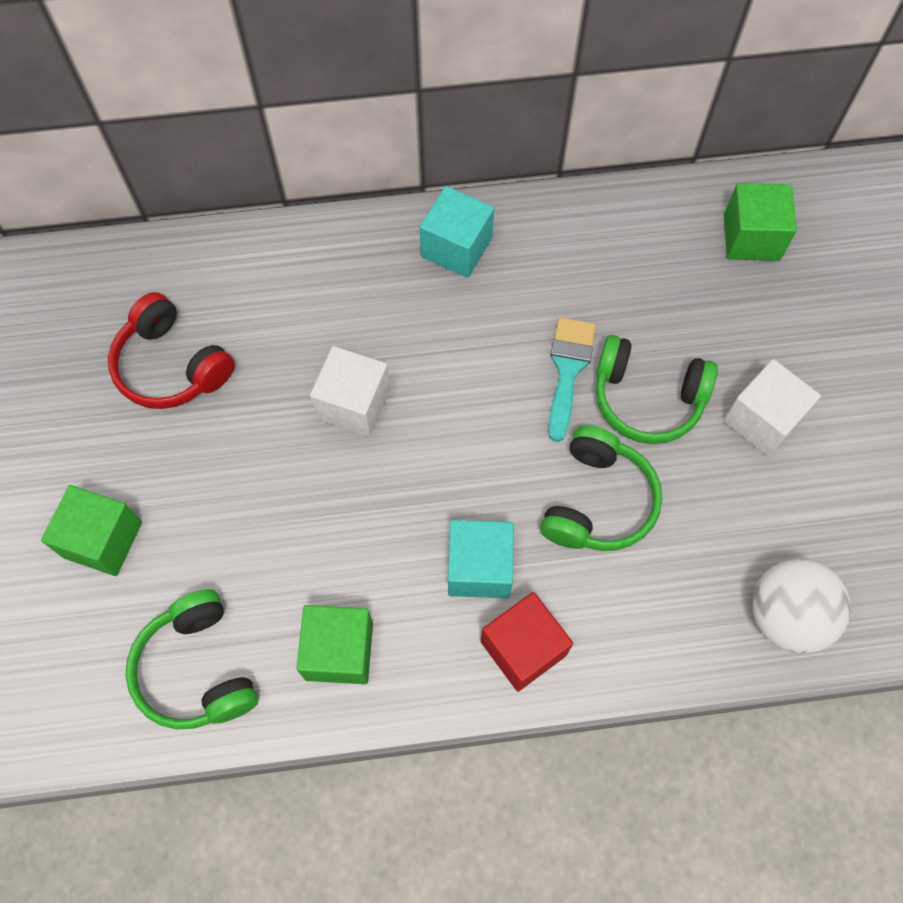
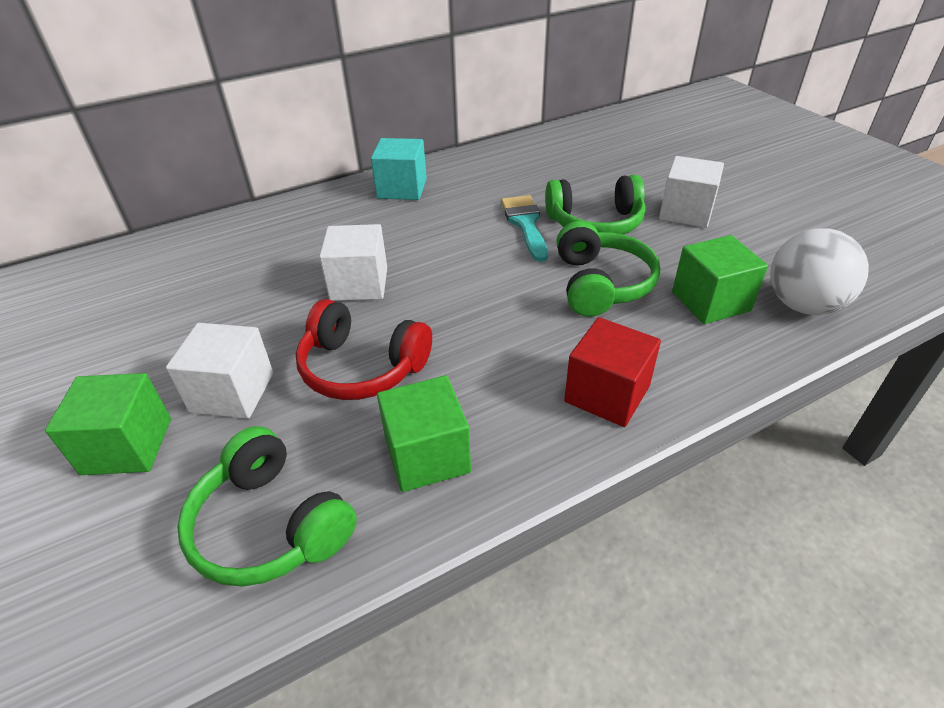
camera: 20 degrees left, 25 degrees down
(171, 366) = (177, 304): red headphones -> red headphones (362, 367)
(198, 511) = (232, 392): none -> white cube
(479, 567) = (529, 352): turquoise cube -> none
(751, 237) = (605, 141): green cube -> green cube (710, 301)

